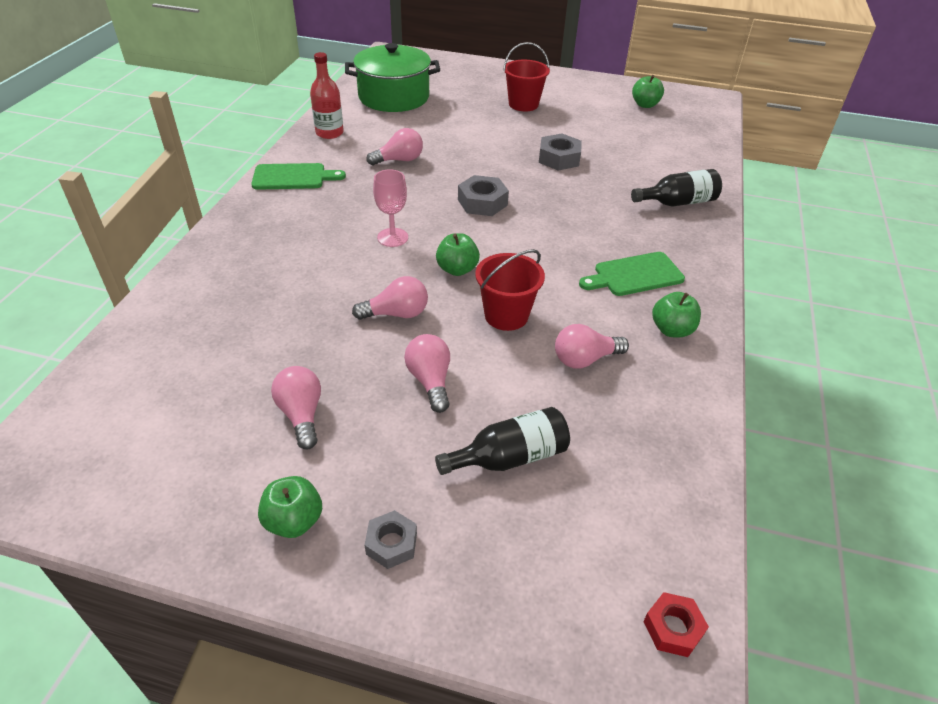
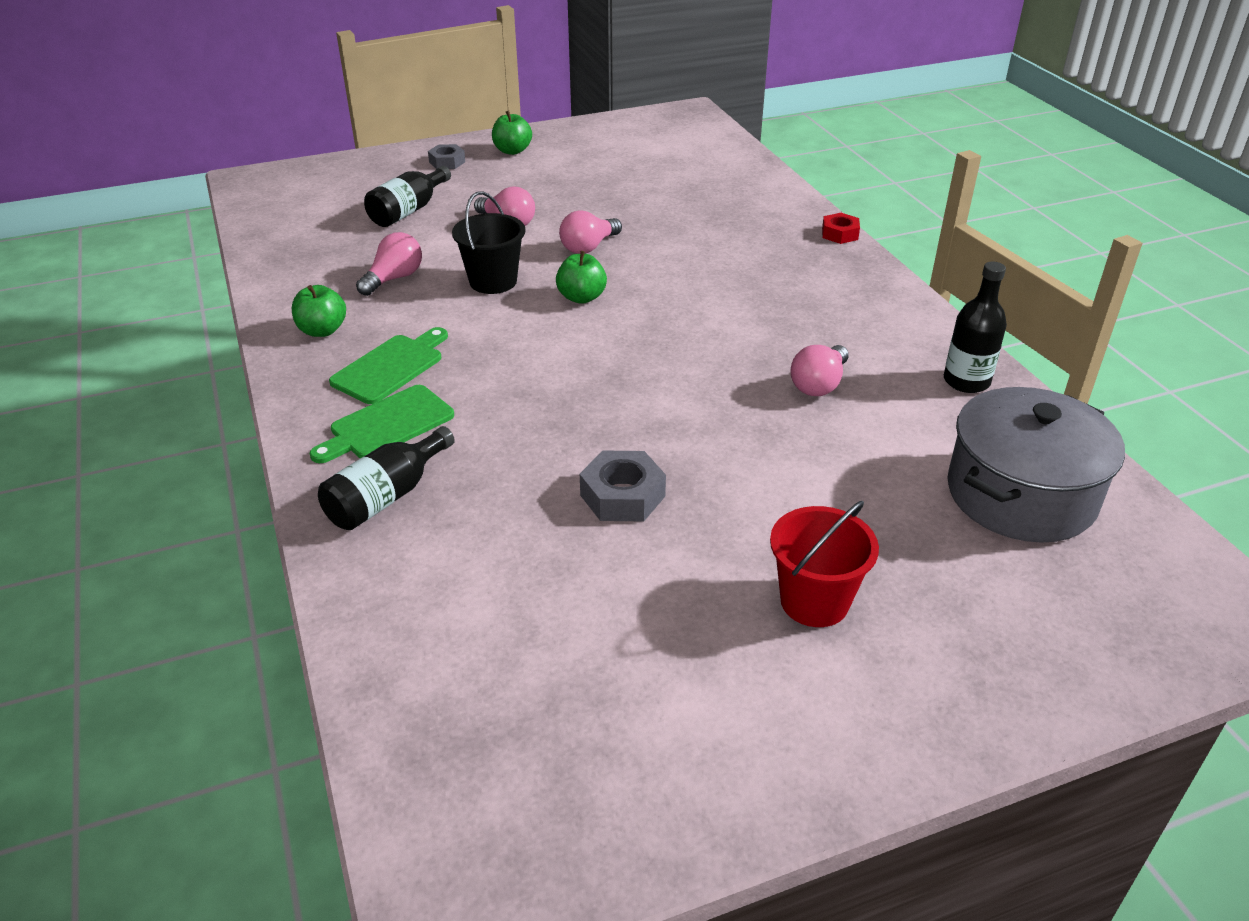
camera: 145 degrees right, 5 degrees down
(293, 177) = (885, 309): green cutting board -> green cutting board (387, 425)
(301, 415) = (572, 180): pink light bulb -> none
(329, 133) = (966, 381): red bottle -> black bottle
(392, 237) = (682, 298): pink goblet -> none
(394, 97) = (1021, 494): green pot -> grey pot
(482, 202) = (644, 375): grey nut -> none
(506, 315) = (493, 281): red bucket -> black bucket
(645, 105) = (590, 753): green apple -> none
(673, 628) = (258, 189): red nut -> red nut (840, 234)

